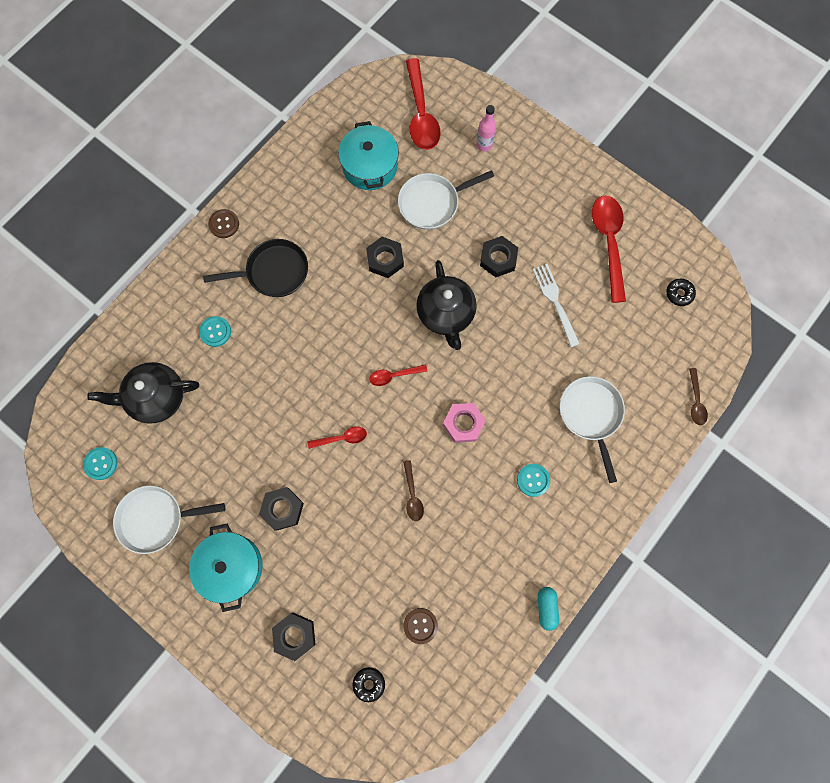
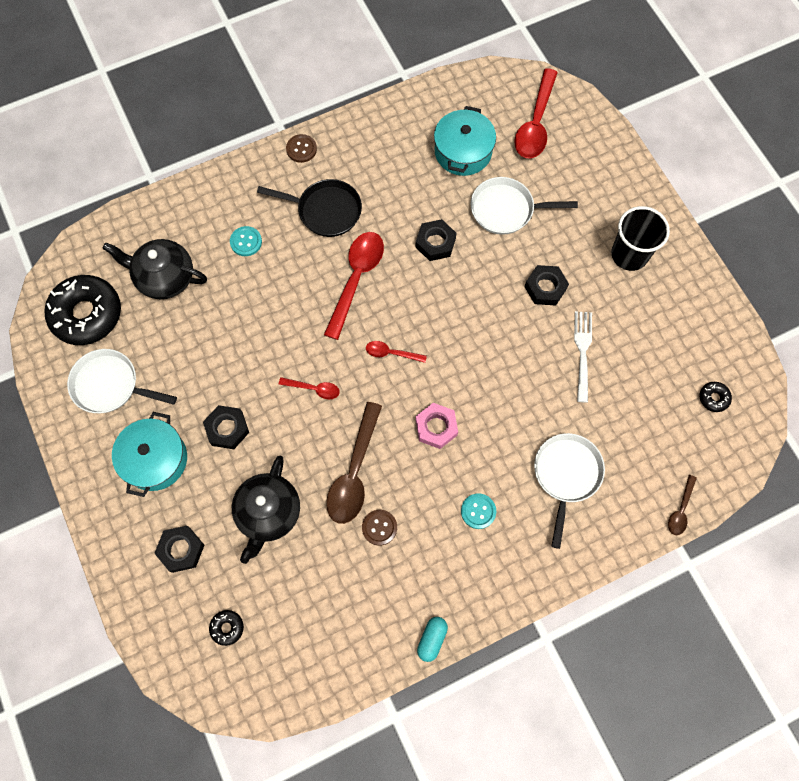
camera: 25 degrees right, 5 degrees down
(101, 463) = (87, 314): turquoise button -> black donut
(412, 495) = (354, 471): brown spoon -> brown spoon, size x1.99
(420, 625) = (302, 597): brown button -> brown button (379, 527)
(445, 314) = (469, 317): black teapot -> black teapot (268, 513)
(484, 145) = (583, 176): pink bottle -> none
(554, 199) = (629, 254): none -> black cup
(608, 243) = (664, 319): red spoon -> red spoon (356, 279)

